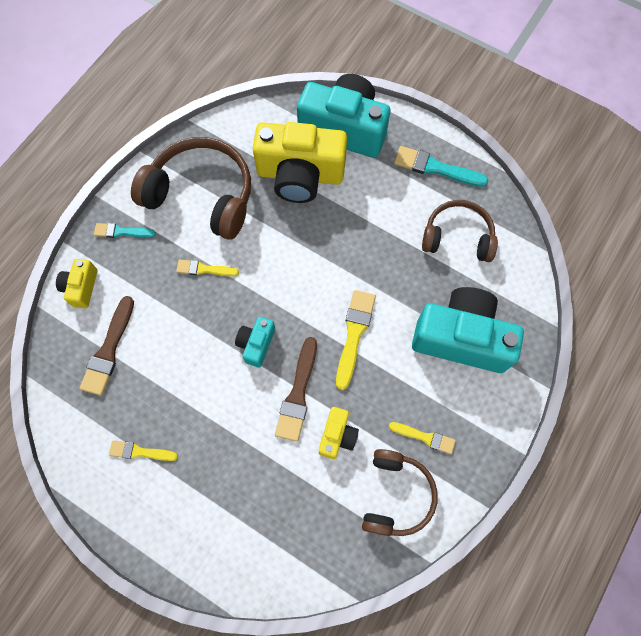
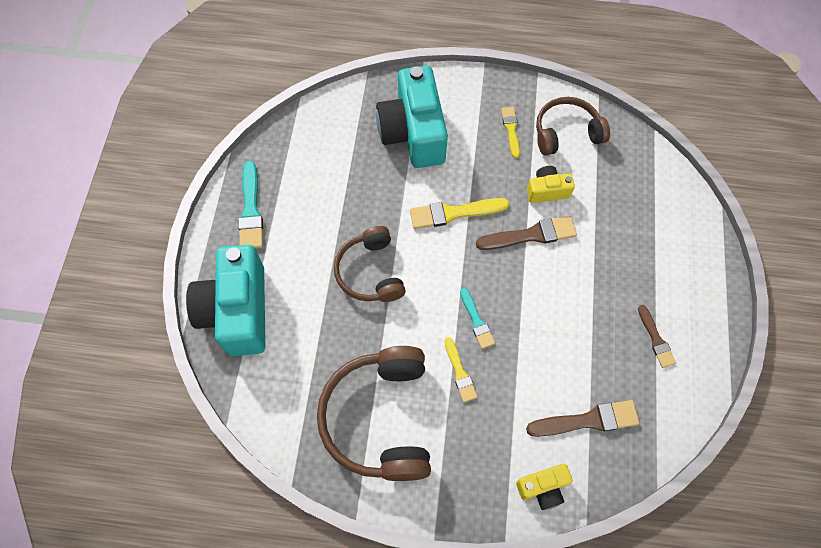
camera: 115 degrees left, 5 degrees down
(121, 232) = (462, 481): turquoise brush -> turquoise brush (476, 321)
(140, 452) = (656, 339): yellow brush -> brown brush
(256, 344) = (507, 289): turquoise camera -> none
(300, 175) = (312, 330): yellow camera -> none
(457, 237) = (318, 167): brown headphones -> brown headphones (370, 272)

